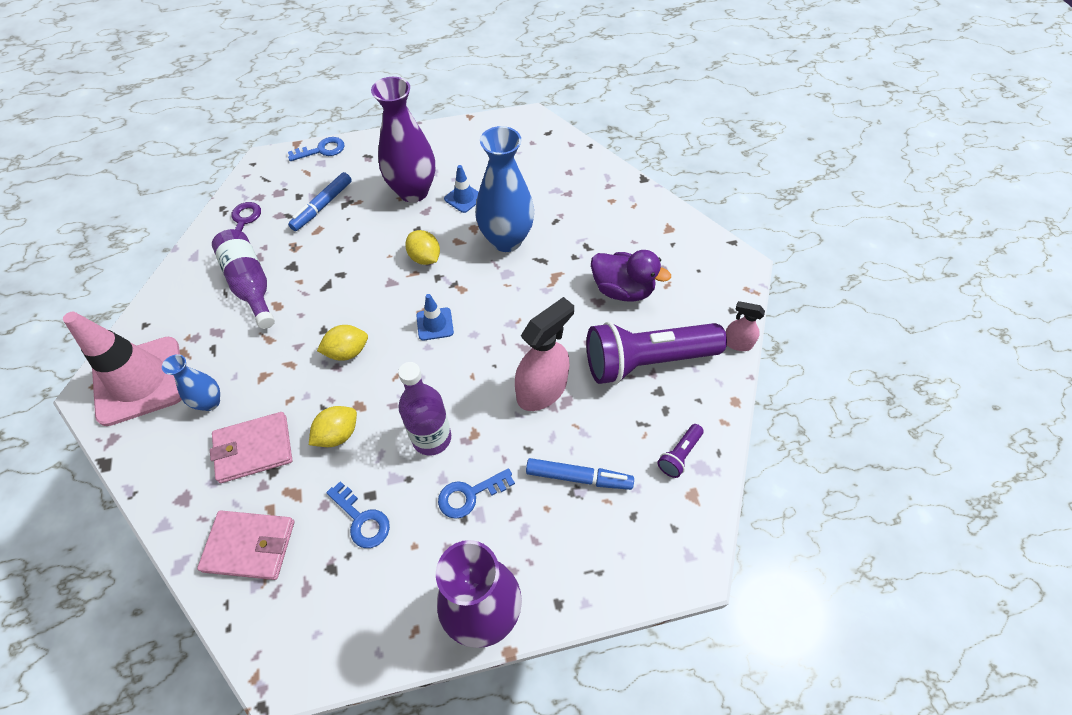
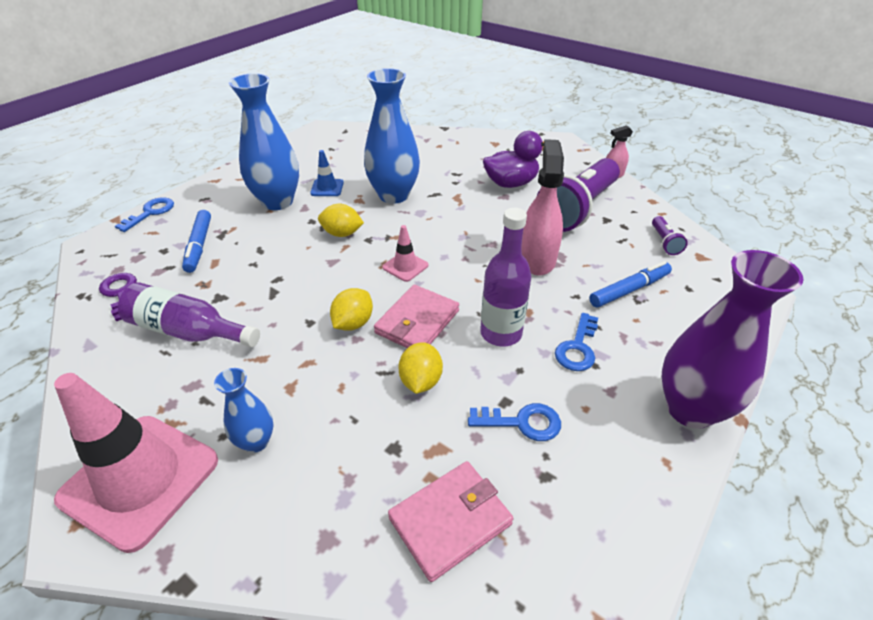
camera: 40 degrees left, 15 degrees down
(253, 449) = (353, 445): pink wallet -> pink wallet (417, 322)
(413, 191) = (277, 202): purple vase -> blue vase
(435, 324) = (405, 266): blue traffic cone -> pink traffic cone

